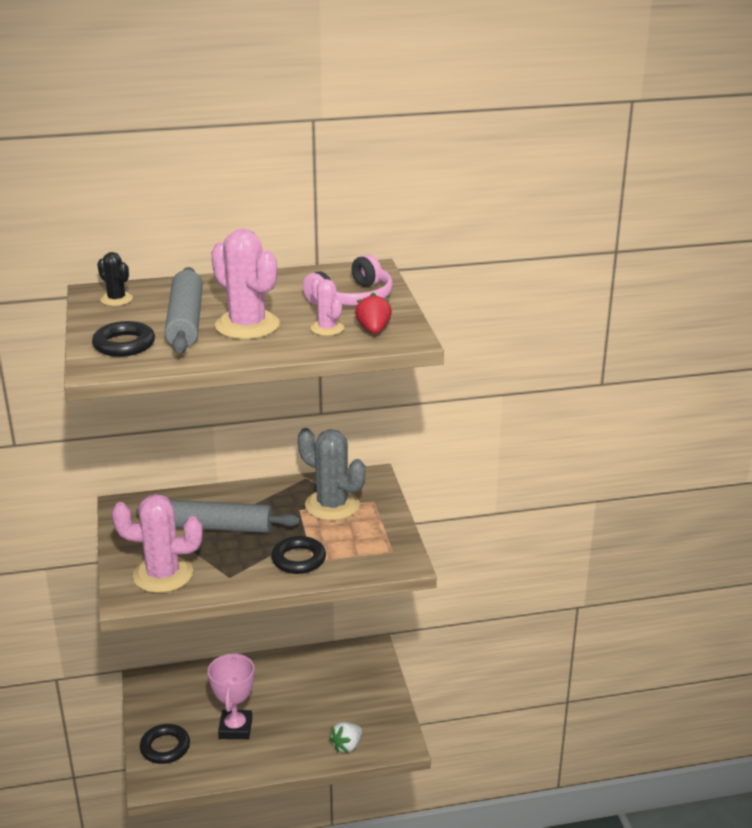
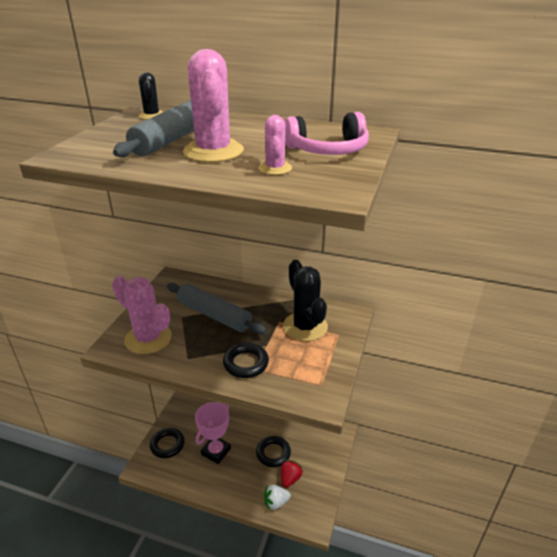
camera: 30 degrees right, 5 degrees up
(124, 344) = (106, 144): black ring -> black ring (273, 453)
(332, 505) = (305, 327): grey cactus -> black cactus
(373, 330) = (315, 179): red strawberry -> red strawberry (290, 478)

